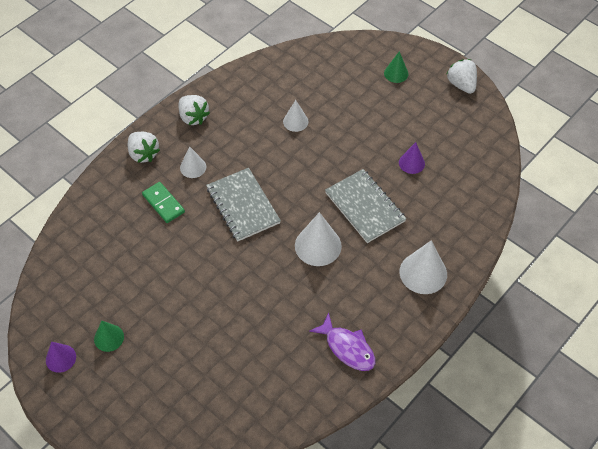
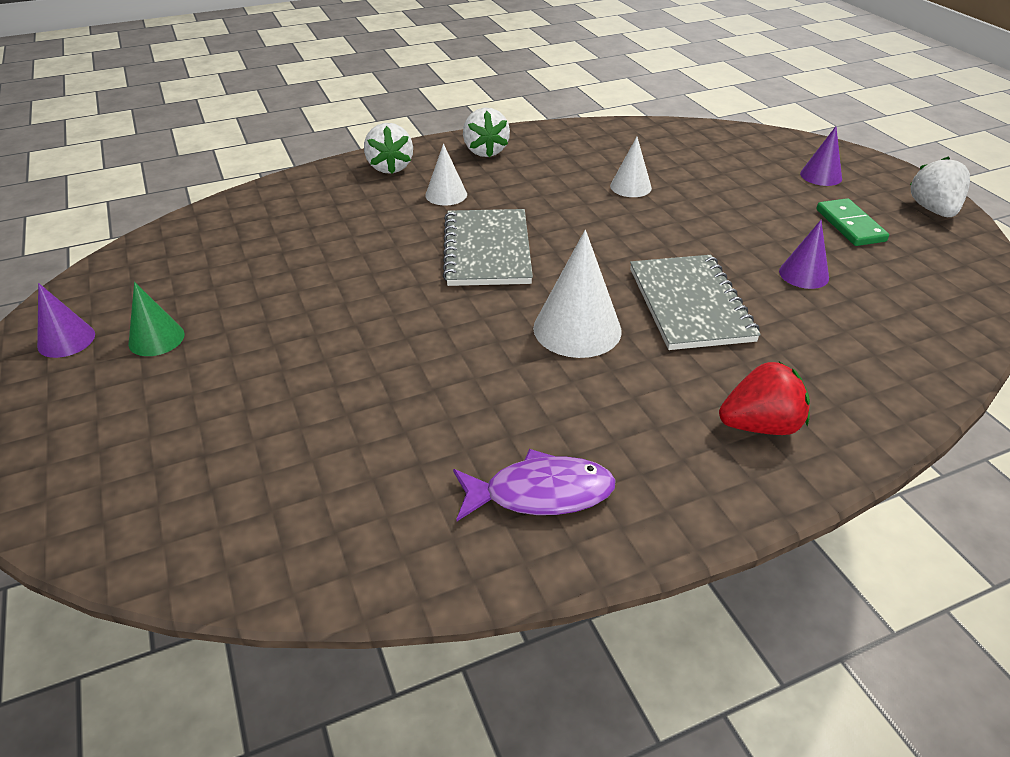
camera: 25 degrees right, 15 degrees down
(163, 203) = (373, 218): green domino -> green domino (850, 225)
(347, 348) = (540, 493): purple fish -> purple fish turned 75 degrees counterclockwise
(396, 73) = (821, 176): green cone -> purple cone
(423, 273) = (760, 425): white cone -> red strawberry

